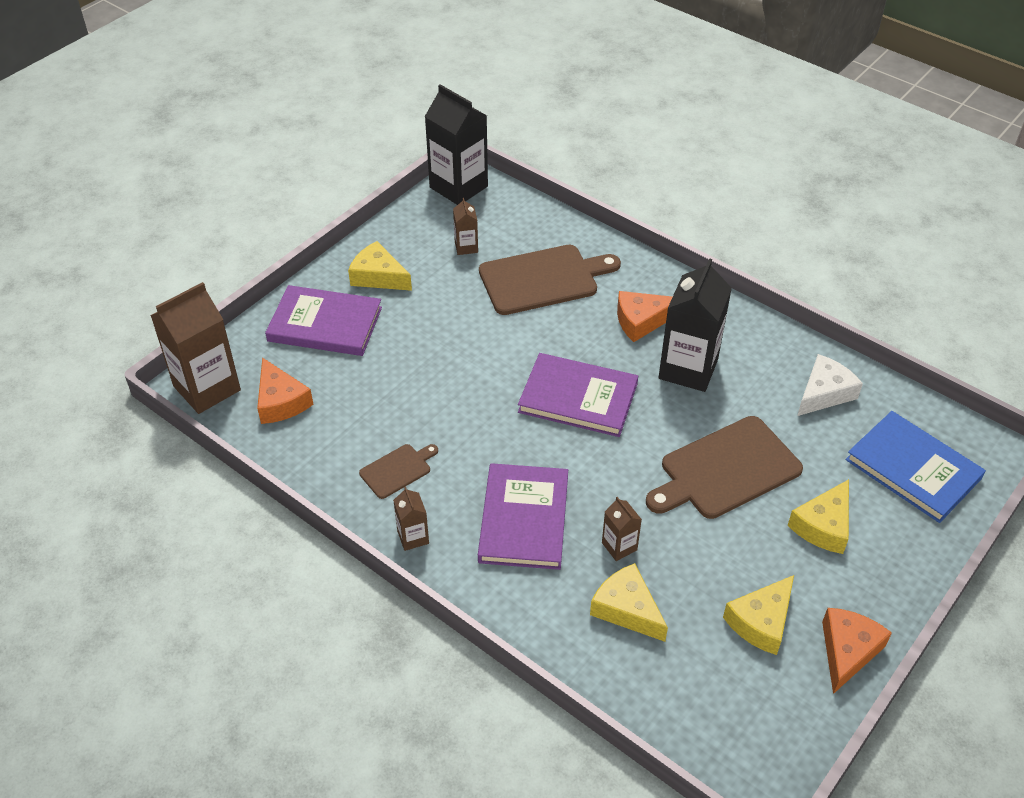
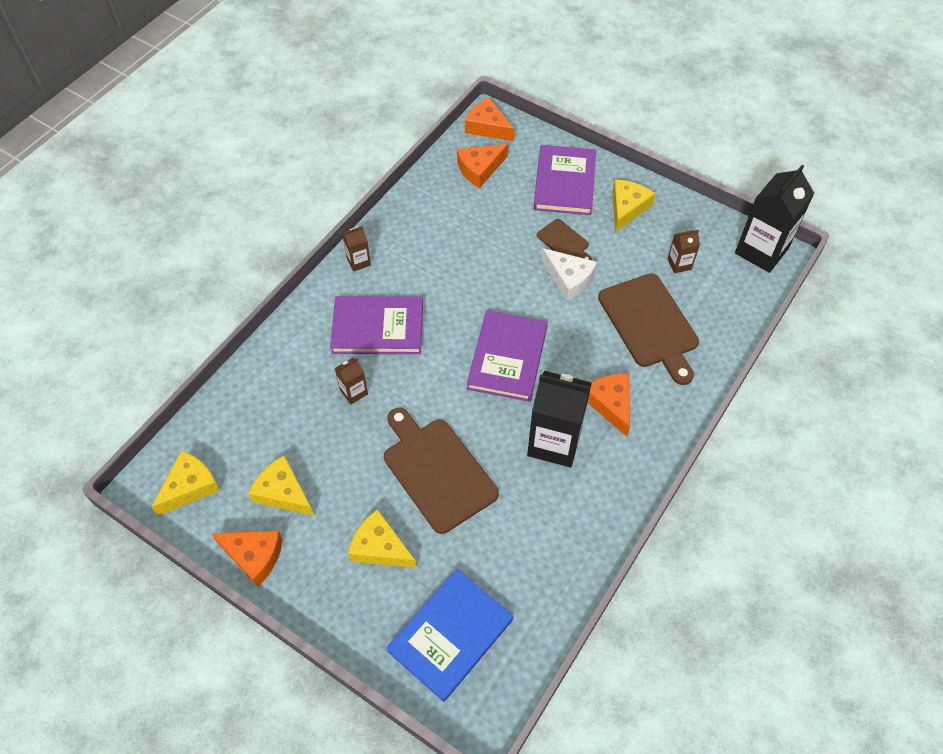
camera: 85 degrees right, 10 degrees up
(207, 388) = (487, 127): brown carton -> orange cheese
(398, 470) = (420, 245): brown cutting board -> brown cutting board (564, 242)
(627, 609) = (296, 398): yellow cheese -> yellow cheese (190, 487)
(824, 393) = (539, 560): white cheese -> white cheese (569, 278)

